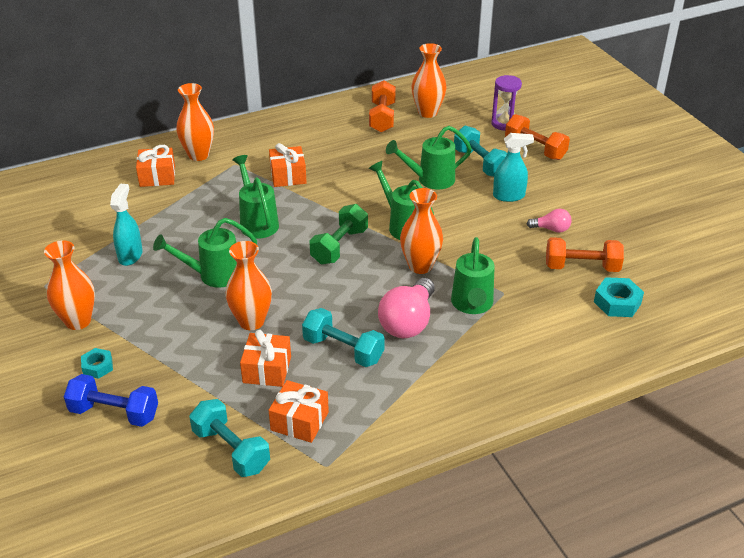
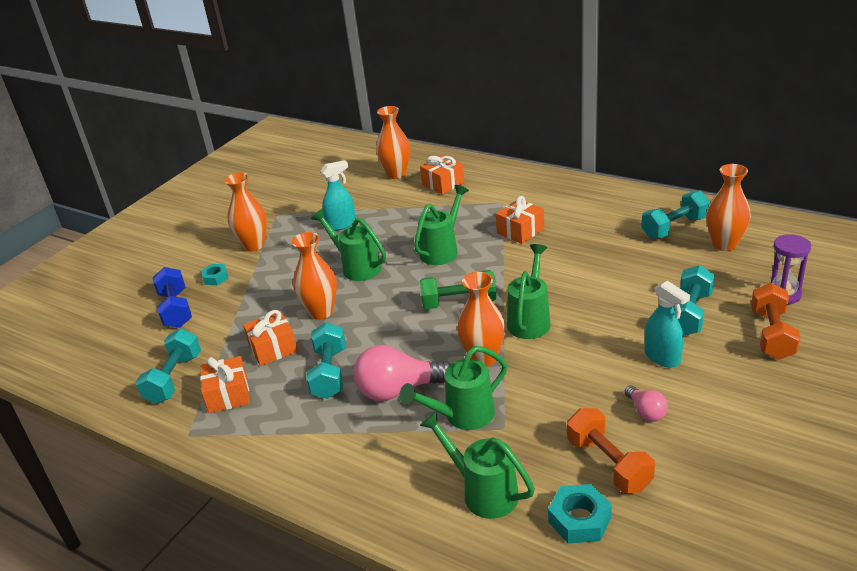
camera: 60 degrees right, 5 degrees down
(198, 155) = (491, 183): orange vase -> orange vase (396, 174)
(382, 118) = (674, 228): orange dumbbell -> turquoise dumbbell
(431, 180) = (620, 300): green watering can -> green watering can (483, 492)

